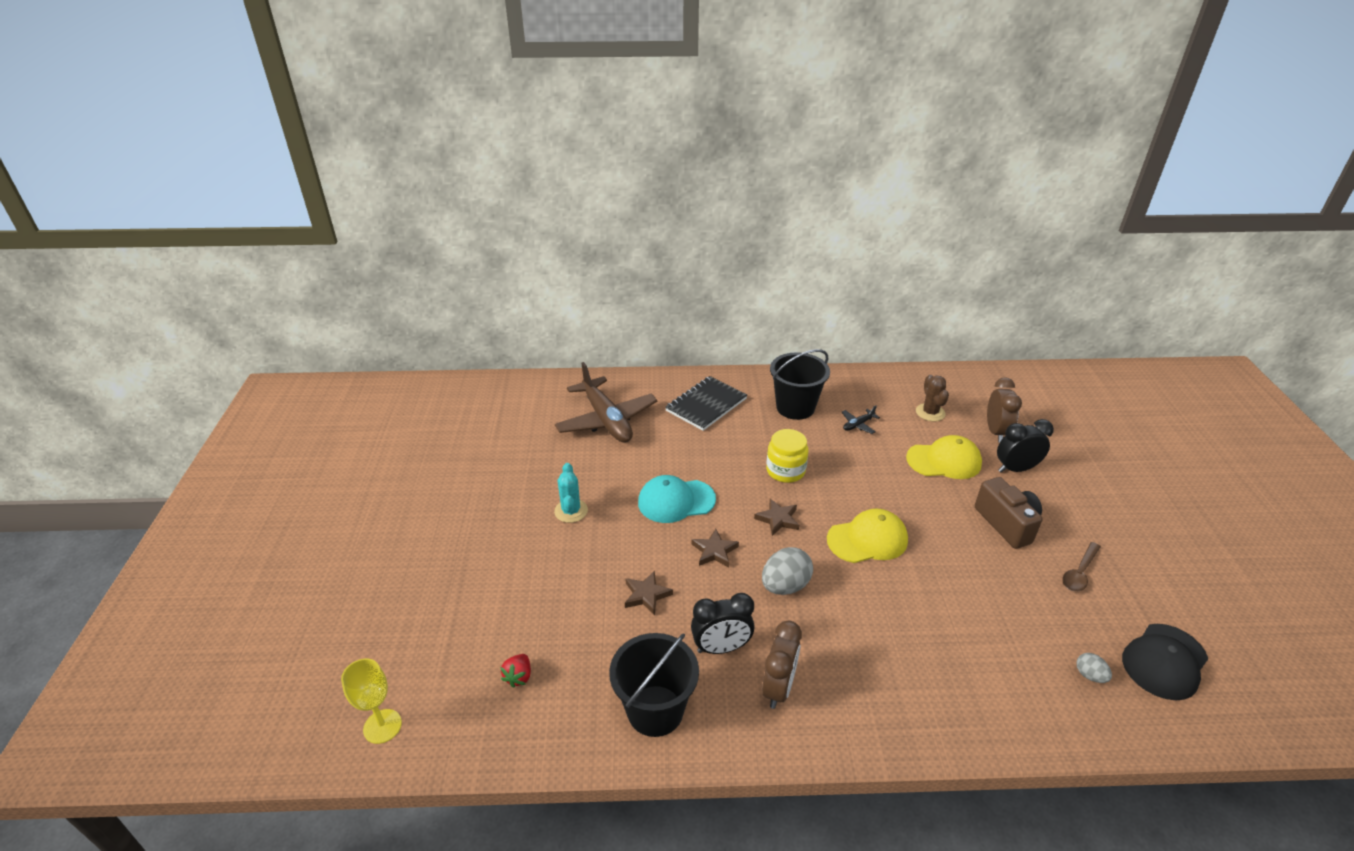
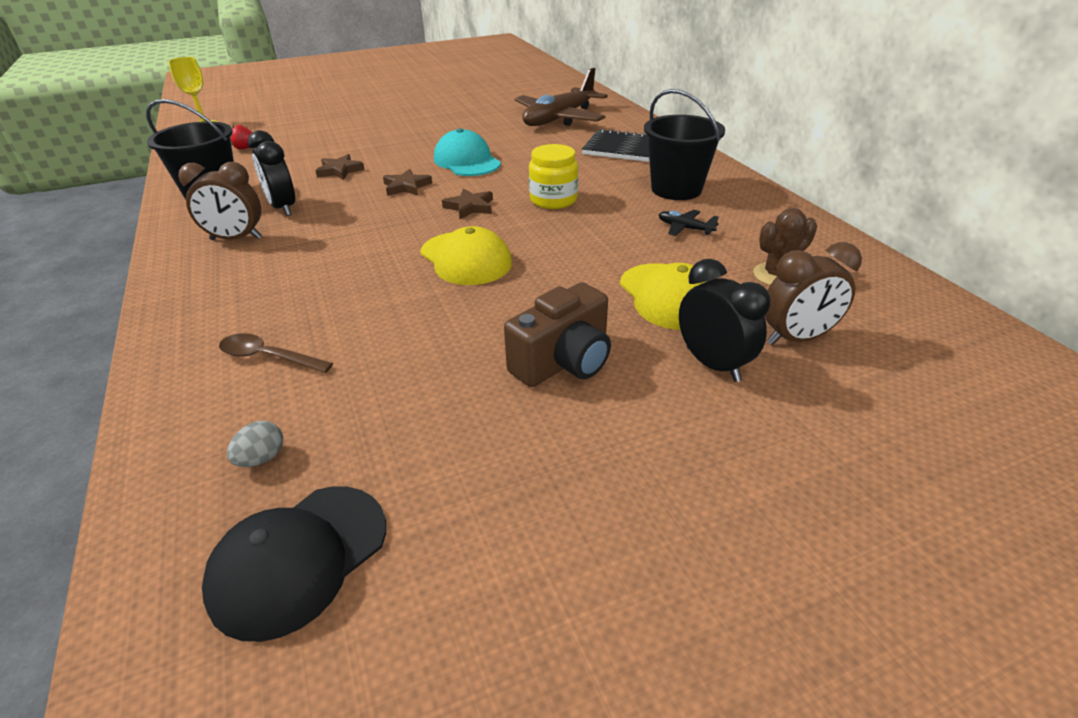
camera: 70 degrees right, 0 degrees up
(571, 511) = (428, 130): turquoise cactus -> none
(785, 586) = (371, 224): grey egg -> none
(1079, 573) = (486, 445): brown spoon -> brown spoon (268, 357)
(1164, 661) = (299, 559): black cap -> black cap turned 75 degrees counterclockwise

